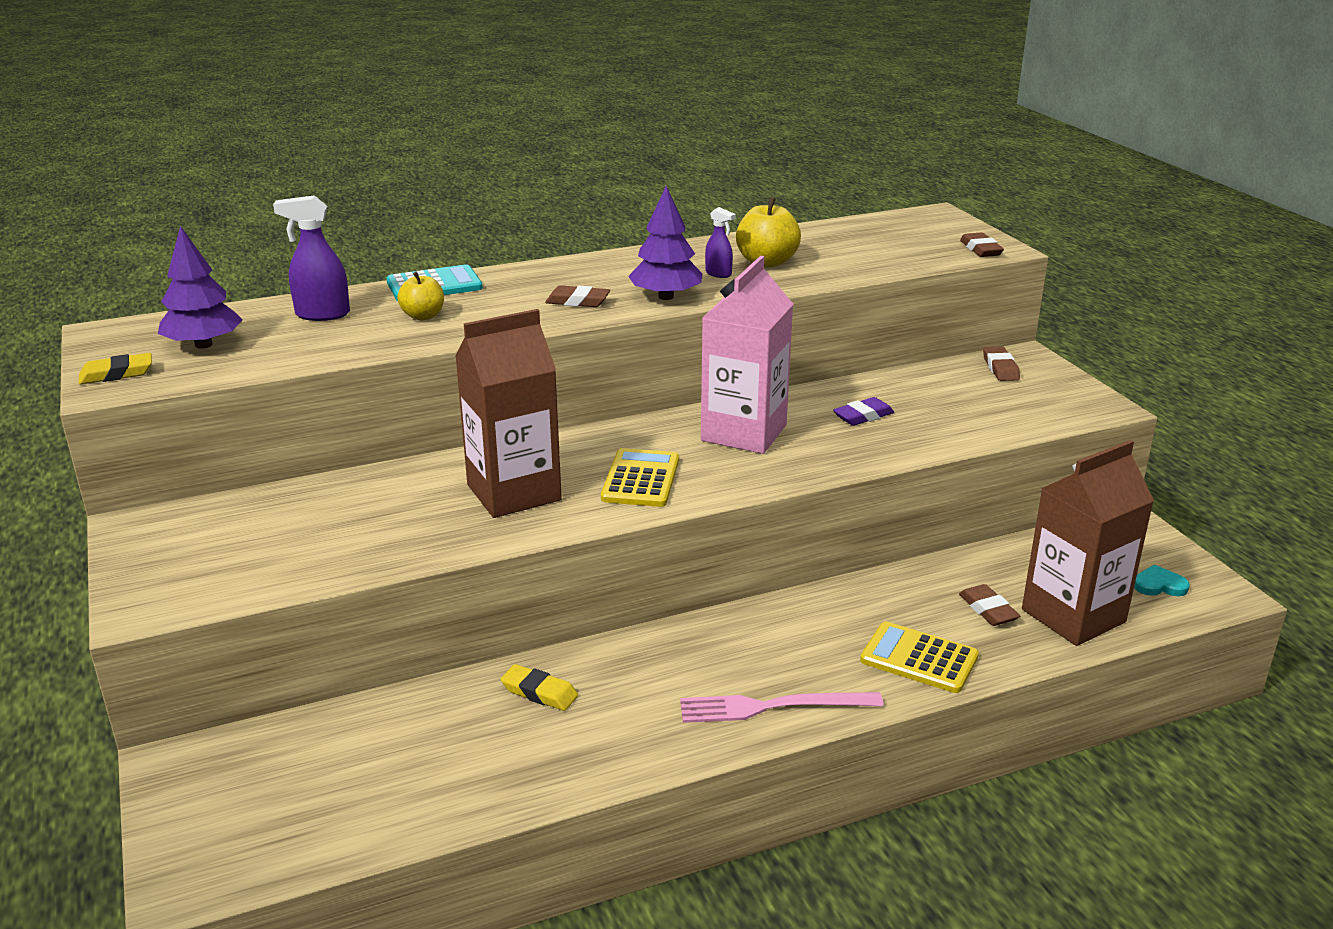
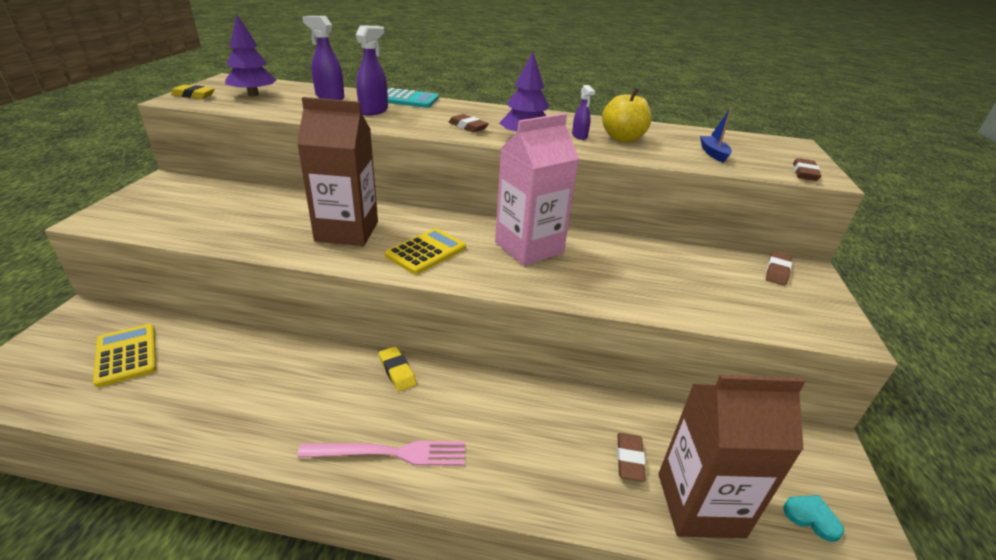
camera: 30 degrees right, 5 degrees up
(423, 316) = (374, 111): yellow apple -> purple spray bottle
(539, 692) = (278, 364): yellow eraser -> yellow eraser (397, 371)
(773, 707) = (390, 453): pink fork -> pink fork turned 150 degrees clockwise
(863, 416) = (626, 267): purple eraser -> none
(877, 252) = (713, 154): none -> blue boat
(919, 659) = (533, 472): yellow calculator -> yellow calculator (126, 355)

